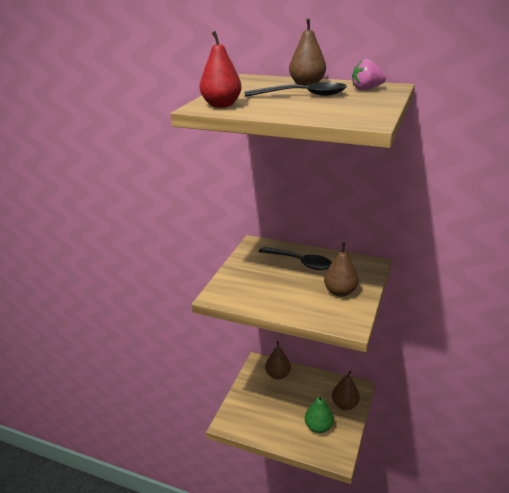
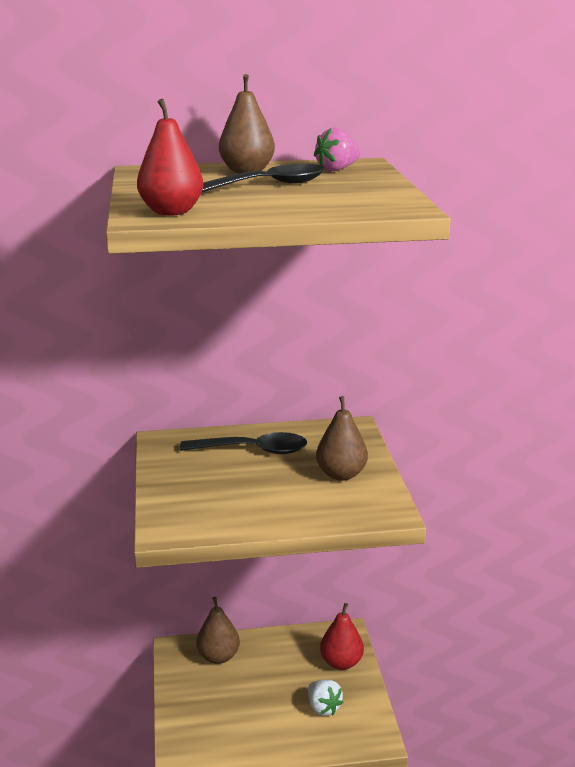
camera: 30 degrees left, 5 degrees down
(318, 427) = (323, 707): green pear -> white strawberry
(344, 404) = (341, 662): brown pear -> red pear

